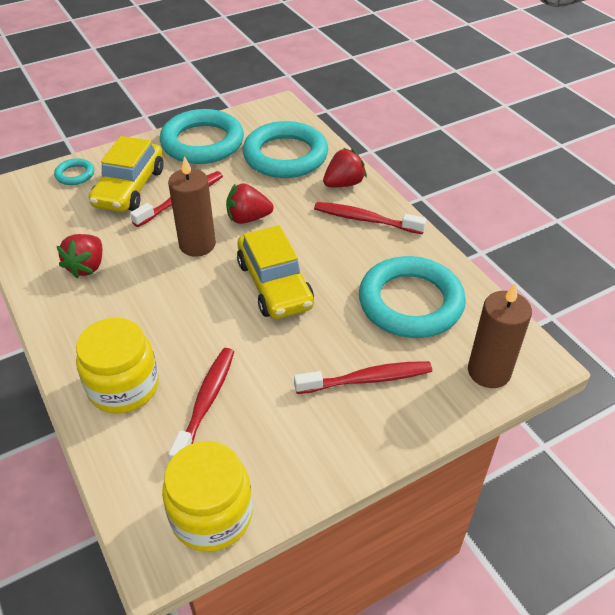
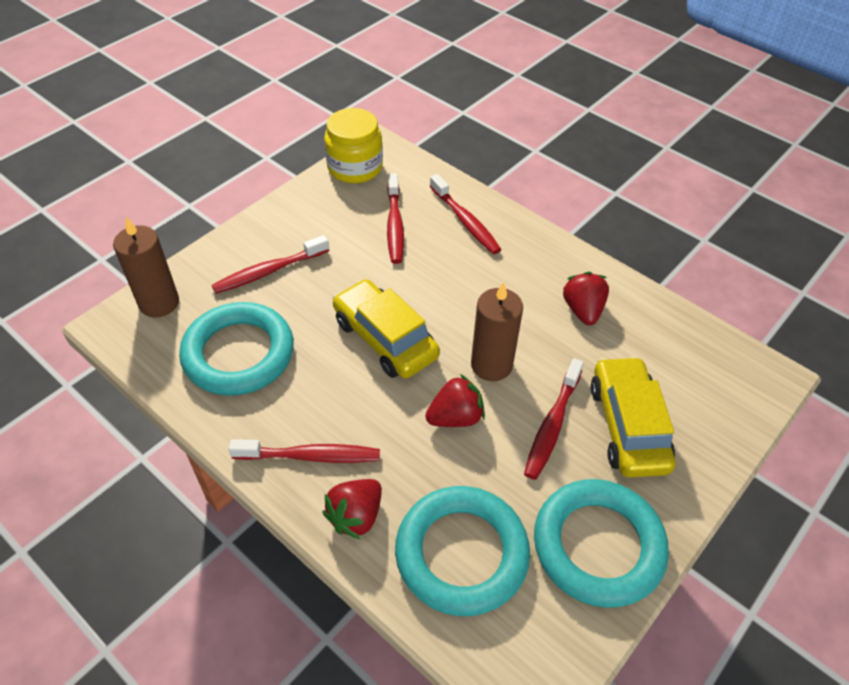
camera: 160 degrees right, 5 degrees up
(75, 174) = (712, 428): turquoise ring -> none
(123, 386) = (465, 221): yellow jar -> red toothbrush

